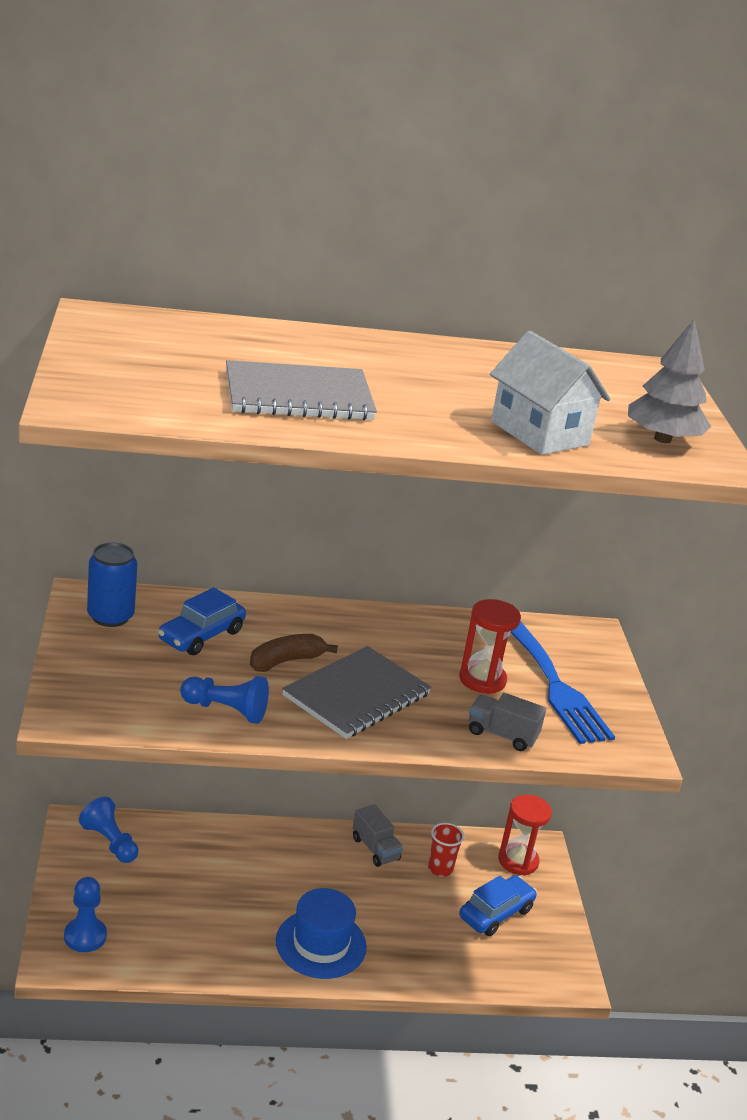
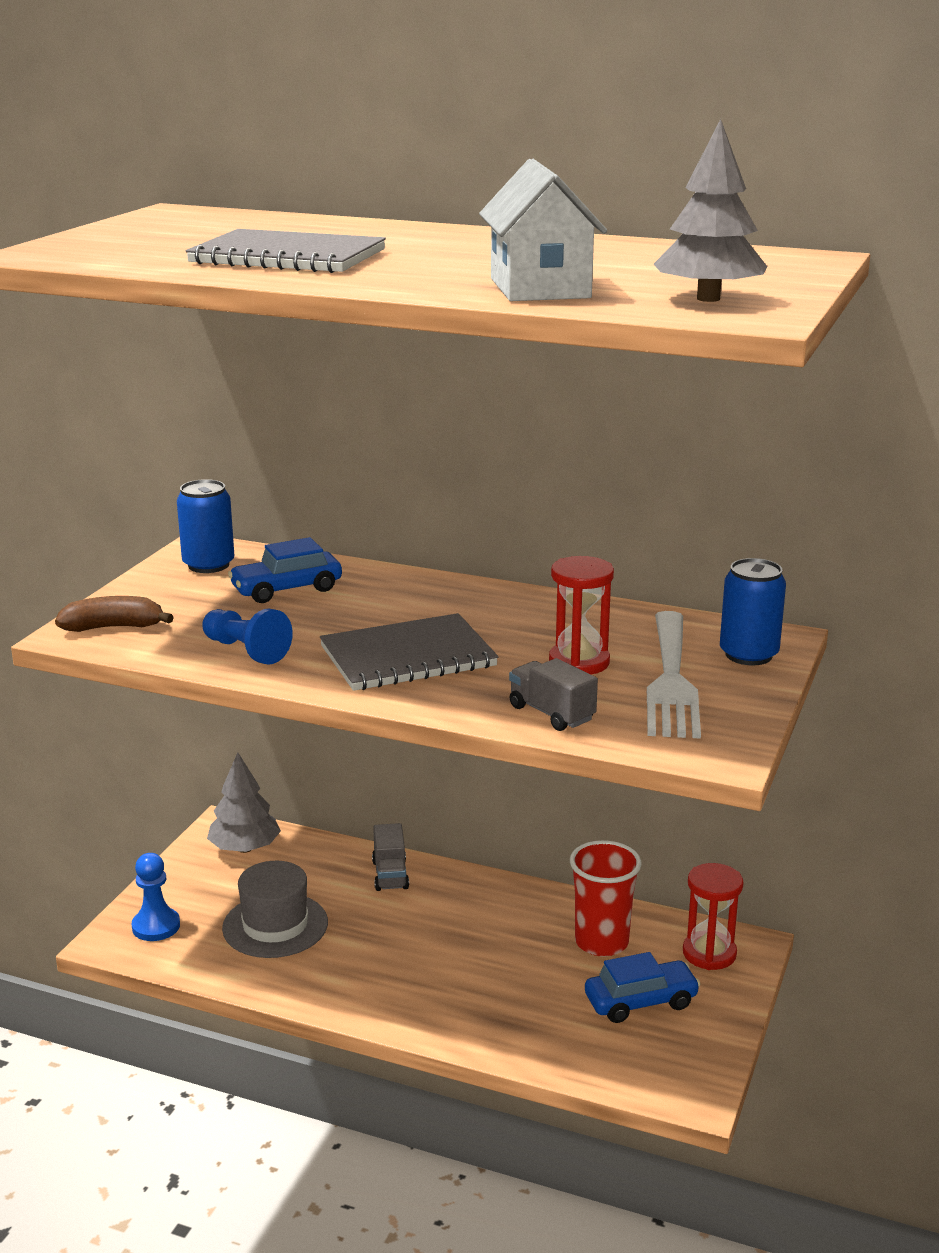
camera: 30 degrees right, 5 degrees down
(110, 842) = (245, 848): blue pawn -> grey tree
(185, 912) = (275, 925): none -> grey hat
(286, 661) = (357, 619): brown banana -> brown banana (113, 627)
(321, 944) = (402, 987): blue hat -> none
(375, 849) = (535, 908): grey truck -> grey truck (390, 875)
(440, 869) = (601, 942): red cup -> red cup, size x1.66
(556, 687) = (671, 680): blue fork -> white fork
(587, 653) = (748, 655): none -> blue can

